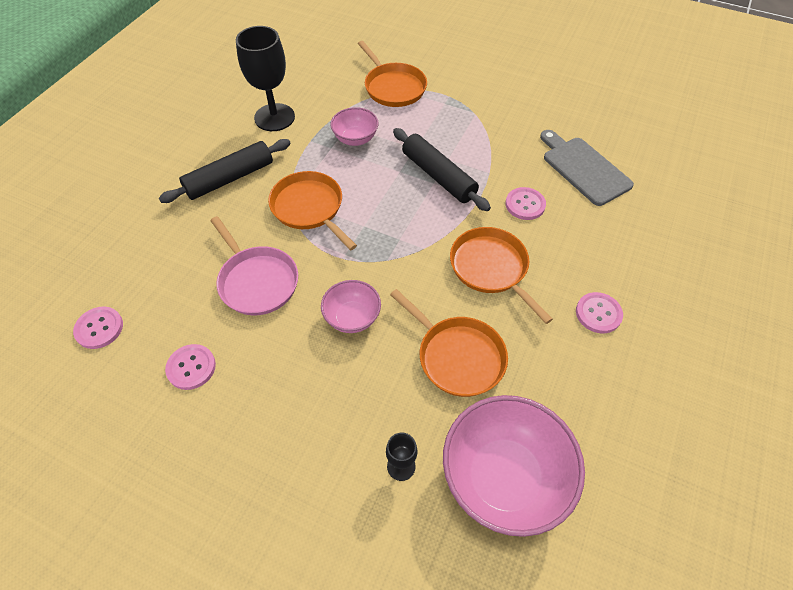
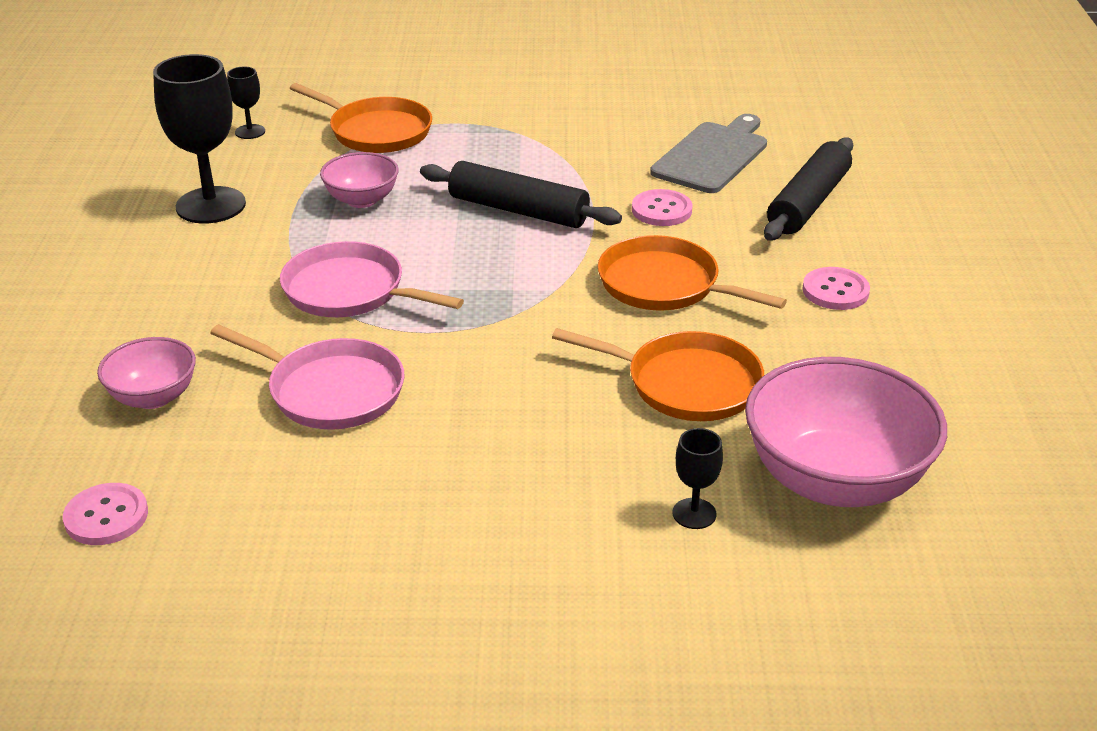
camera: 25 degrees left, 20 degrees down
(191, 367) = (301, 512): pink button -> none
(230, 178) = (192, 290): black rolling pin -> black rolling pin (809, 203)
(309, 208) = (349, 291): orange pan -> pink pan
(325, 67) = (250, 132): none -> black goblet
(352, 317) = (508, 388): pink bowl -> pink bowl (153, 397)
(583, 168) = (712, 156): grey cutting board -> grey cutting board turned 90 degrees clockwise

